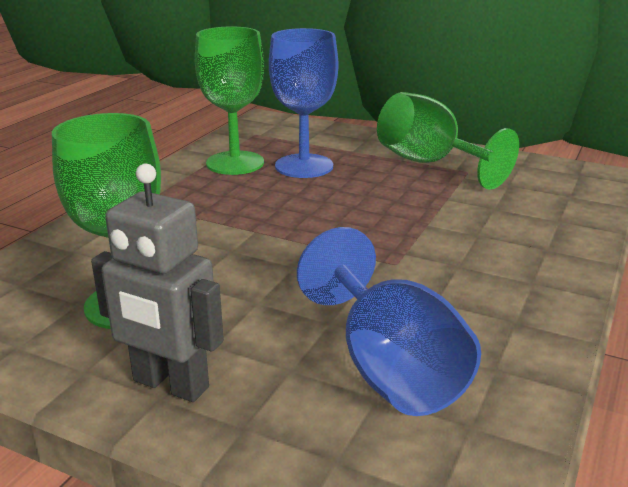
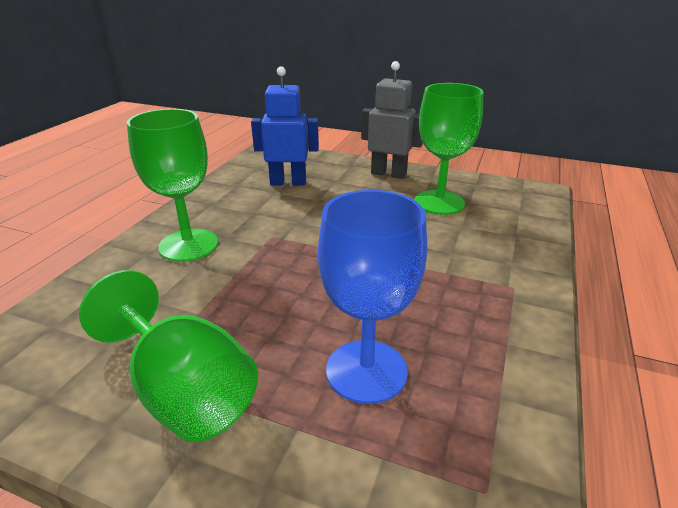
camera: 175 degrees right, 5 degrees up
(235, 163) = (464, 373): green goblet -> green goblet (188, 245)
(389, 368) = (288, 182): blue goblet -> blue robot

